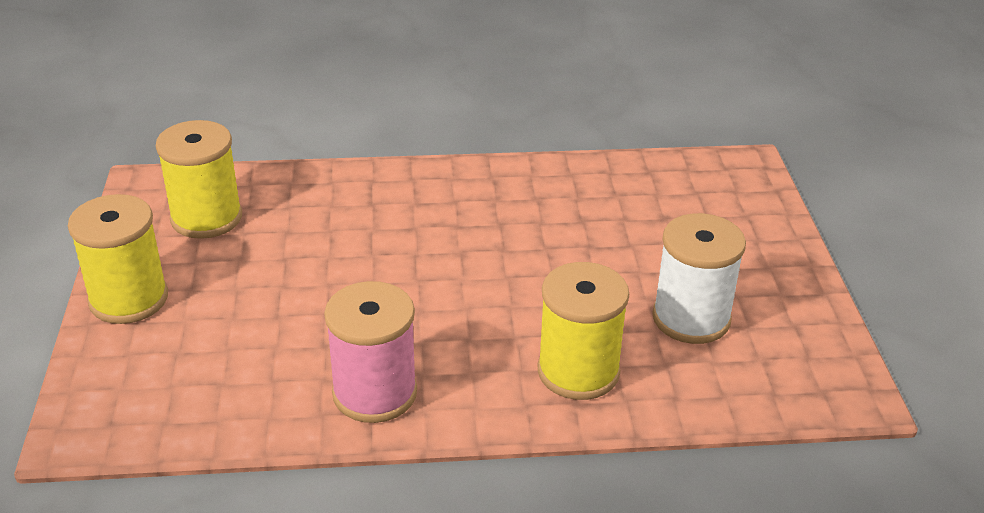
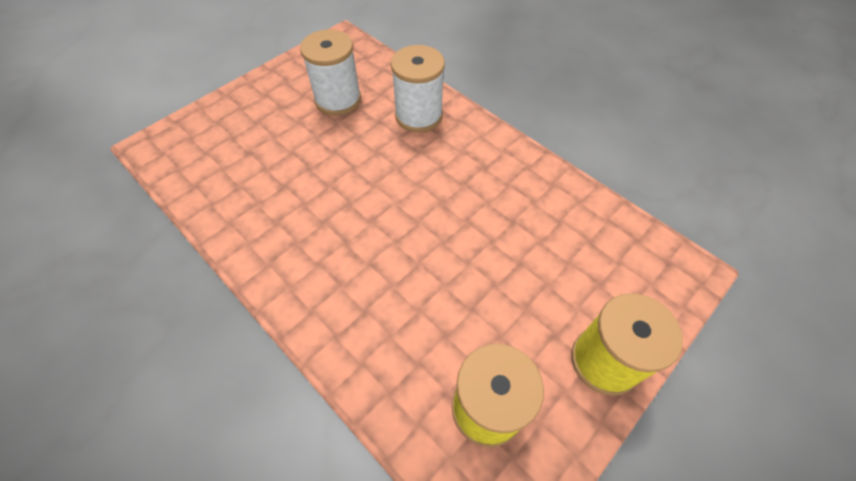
camera: 130 degrees left, 20 degrees up
(374, 393) = (517, 174): pink spool -> none
(578, 371) = (419, 116): yellow spool -> white spool

